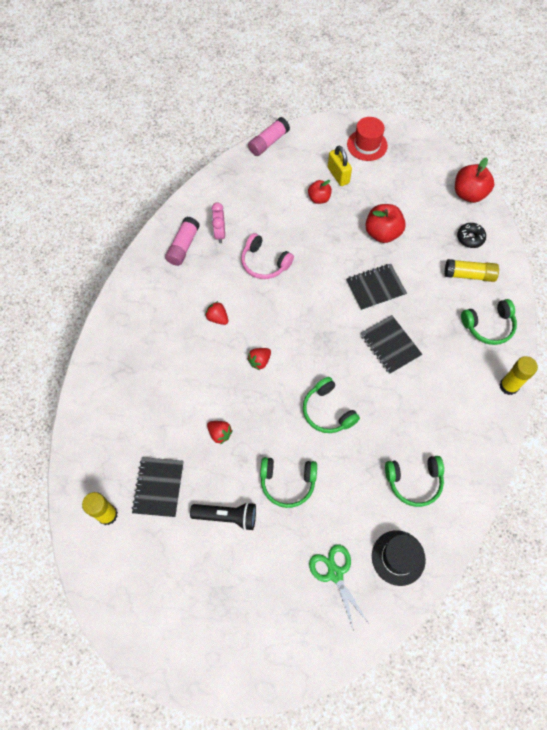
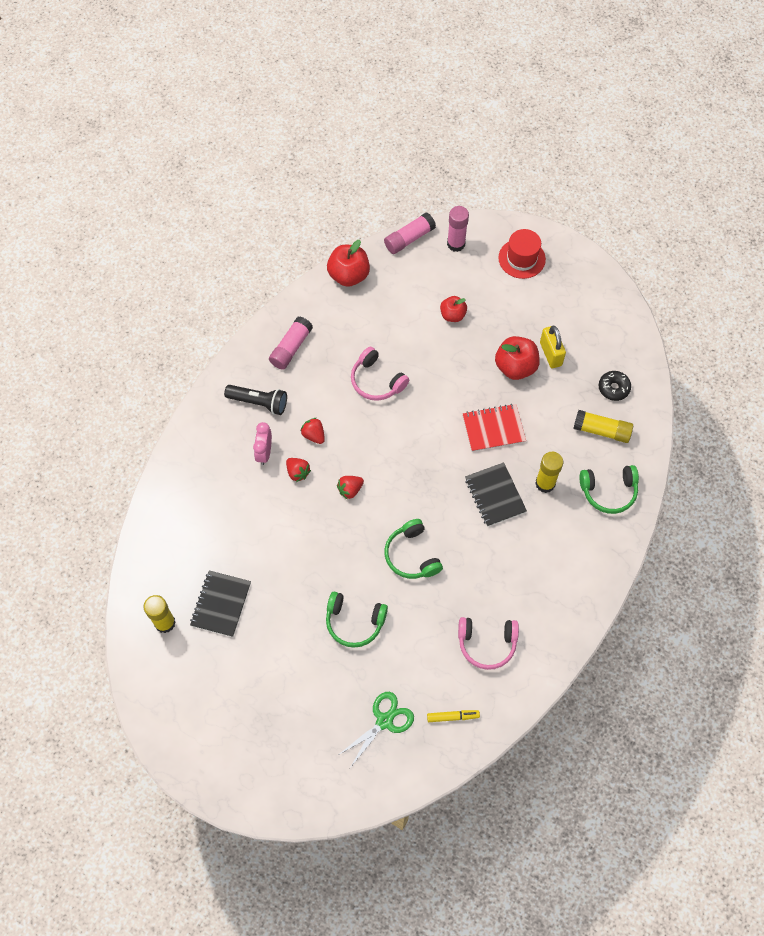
camera: 10 degrees right, 0 degrees up
(220, 233) = (334, 339): pink clock -> pink clock (264, 452)
(220, 434) = (293, 560): red strawberry -> red strawberry (298, 472)
(227, 516) = (285, 645): black flashlight -> black flashlight (259, 402)
(309, 141) = (456, 244): none -> pink glue stick
(335, 573) = (384, 721): green scissors -> green scissors turned 60 degrees clockwise
(338, 175) = (480, 291): yellow padlock -> yellow padlock (550, 354)
(375, 288) = (493, 429): black notebook -> red notebook
(398, 557) = (452, 716): black hat -> yellow marker
(414, 481) = (487, 643): green headphones -> pink headphones
(469, 194) = (625, 336): red apple -> red apple (349, 275)
(508, 386) = (613, 561): yellow glue stick -> yellow glue stick (545, 483)

